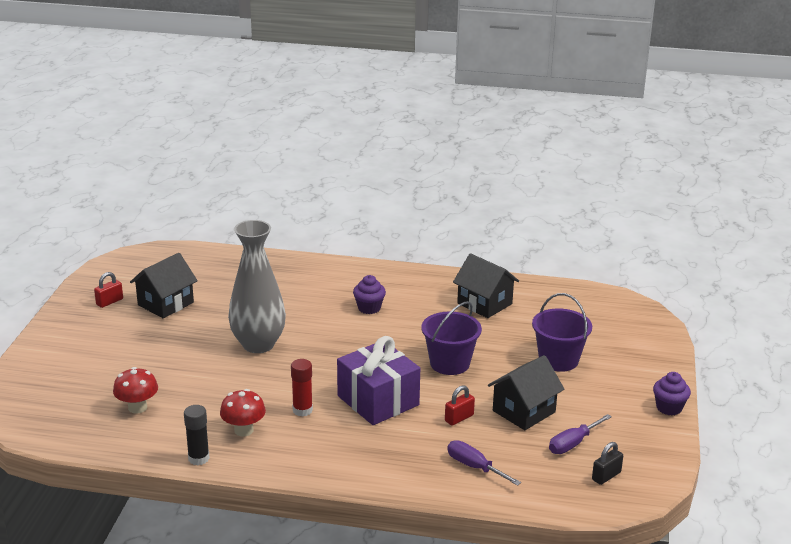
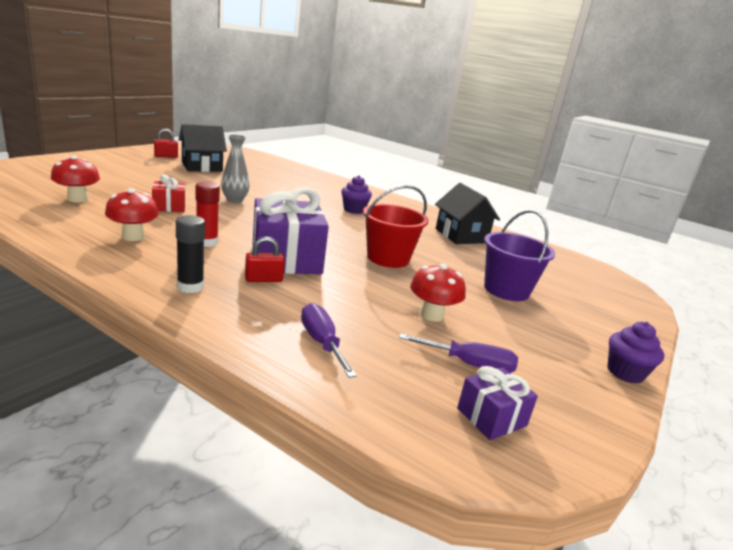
camera: 20 degrees right, 5 degrees down
(198, 458) = (59, 239): black glue stick -> black glue stick (190, 287)
(219, 381) = (169, 207): none -> red gift
(258, 344) = (234, 200): grey vase -> grey vase, size x0.52
(450, 363) = (388, 258): purple bucket -> red bucket
(459, 418) = (352, 296): red padlock -> red padlock (263, 279)
(523, 411) = (432, 315): black house -> red mushroom
(573, 443) = (469, 364): purple screwdriver -> purple screwdriver turned 150 degrees counterclockwise
(606, 476) = (491, 417): black padlock -> purple gift

